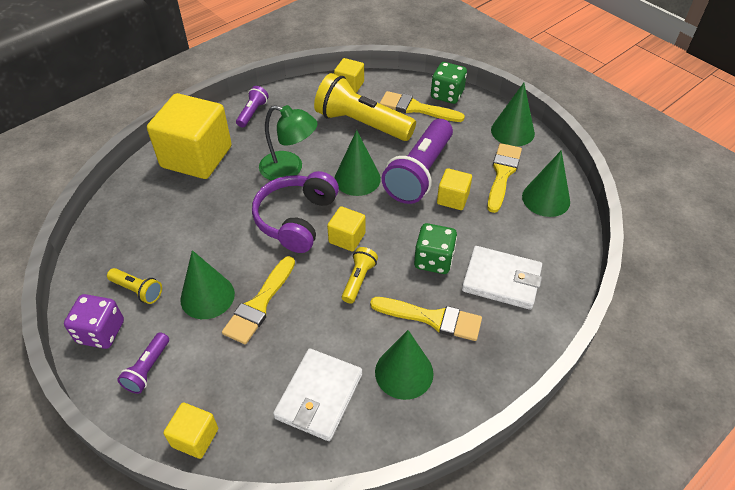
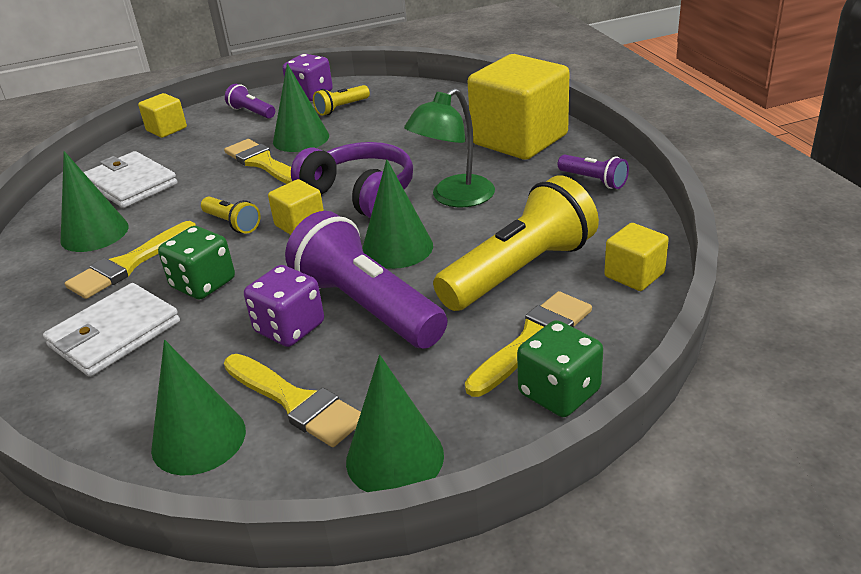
camera: 115 degrees right, 15 degrees down
(453, 198) = (289, 328): yellow cube -> purple dice

